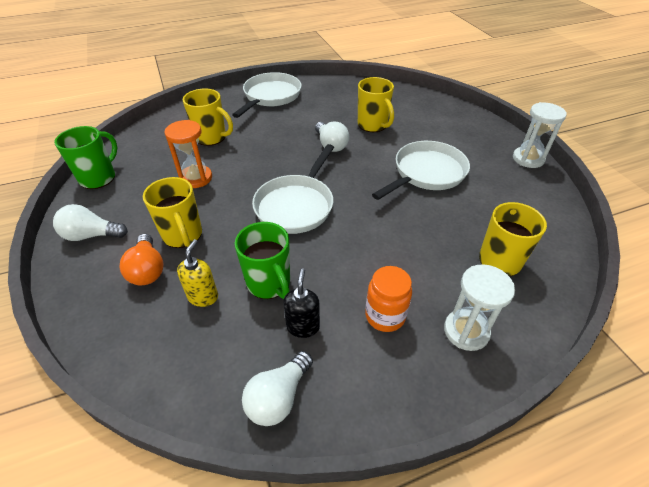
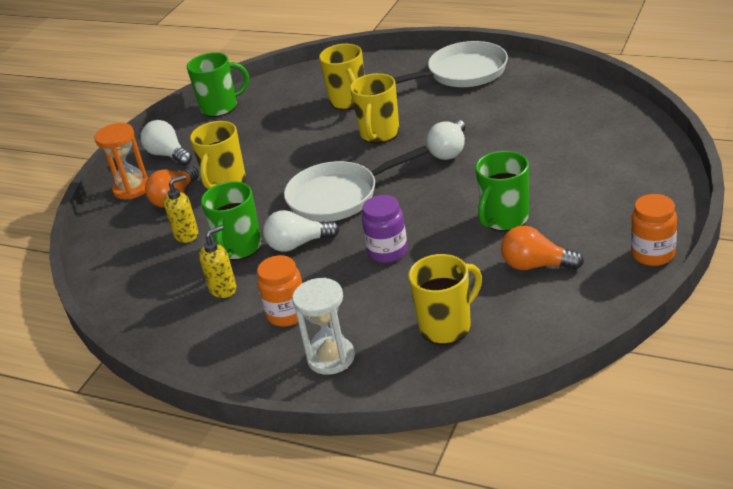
camera: 50 degrees right, 10 degrees down
(196, 178) = (290, 137): orange hourglass -> orange hourglass (132, 189)
(278, 397) = (156, 321): white light bulb -> white light bulb (298, 244)
(303, 326) = (223, 289): black soap dispenser -> yellow soap dispenser
(373, 125) = (526, 145): yellow mug -> yellow mug (379, 134)
(388, 228) = (388, 252): none -> purple jar
(426, 173) = (504, 219): white pan -> green mug
(485, 193) = (536, 265): none -> orange light bulb
(528, 159) = (653, 254): white hourglass -> orange jar

